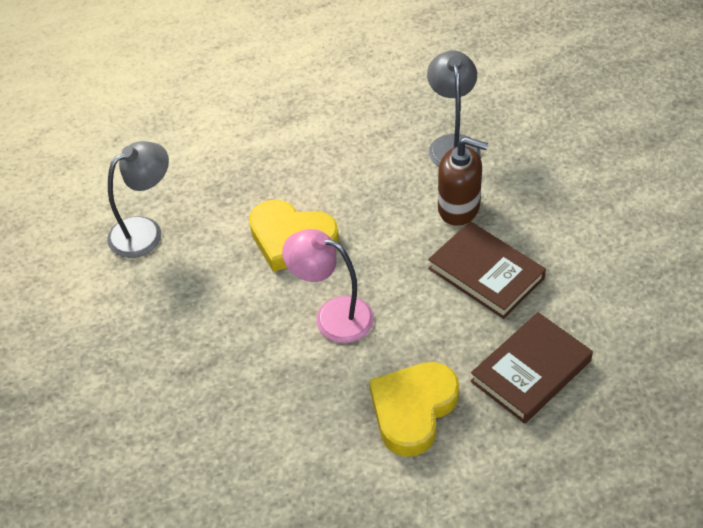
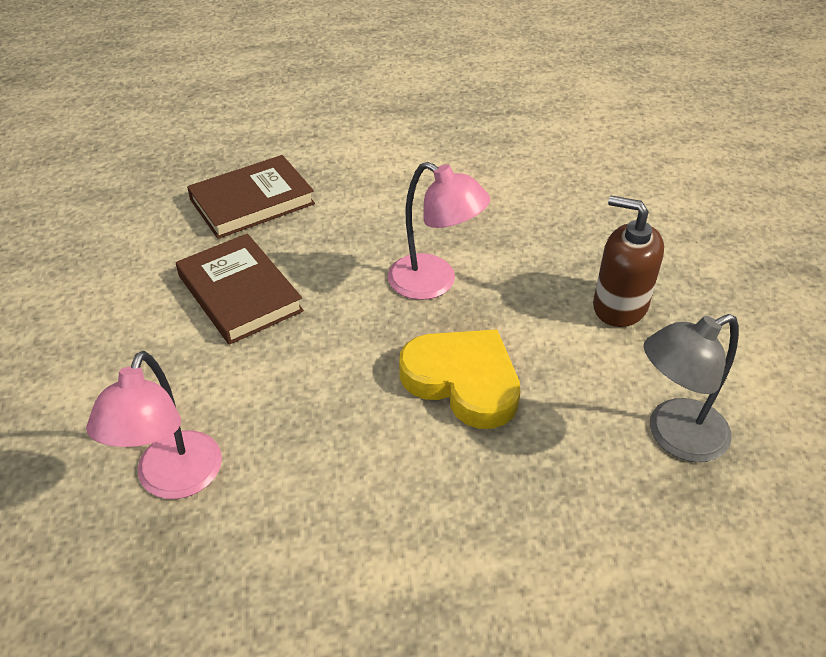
camera: 170 degrees left, 5 degrees down
(413, 410) = (380, 193): yellow heart -> none
(452, 144) = (174, 481): grey lamp -> pink lamp
(459, 208) = (224, 377): brown soap dispenser -> brown soap dispenser (619, 306)

